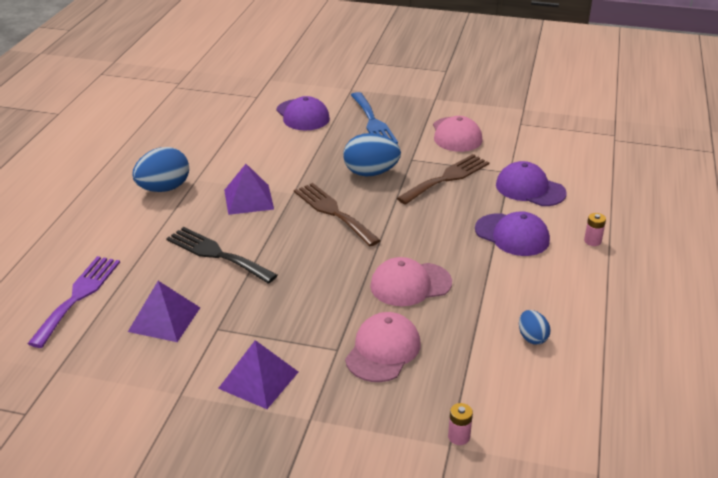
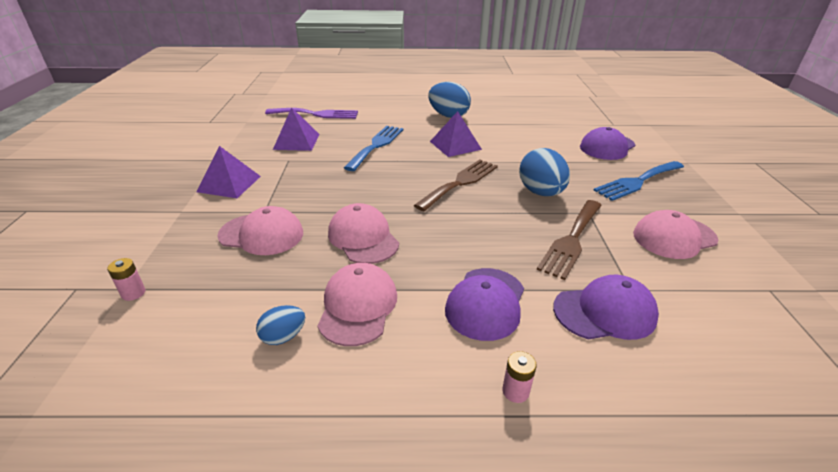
camera: 75 degrees right, 0 degrees up
(217, 254) = (376, 145): black fork -> blue fork
(447, 178) = (571, 240): brown fork -> brown fork turned 90 degrees clockwise
(504, 296) = (358, 306): none -> pink cap
(530, 189) = (605, 312): purple cap -> purple cap turned 60 degrees clockwise

